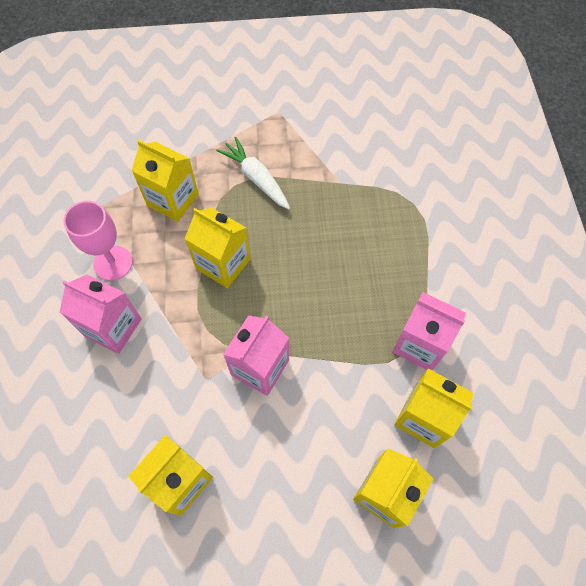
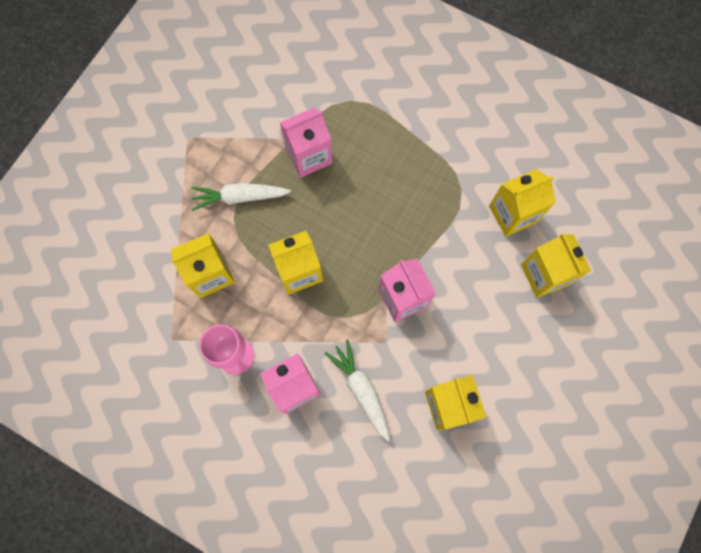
camera: 55 degrees left, 10 degrees up
(145, 387) = (361, 390): none -> white carrot
(419, 344) = (461, 178): pink carton -> pink carton (308, 156)

